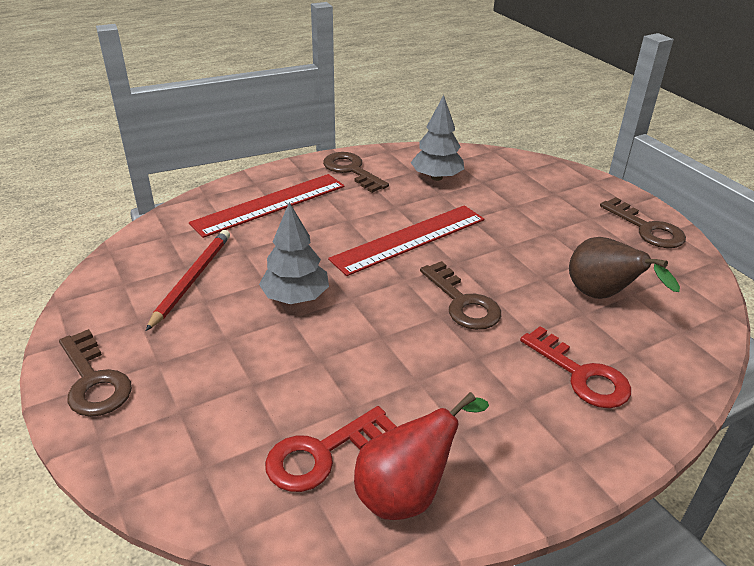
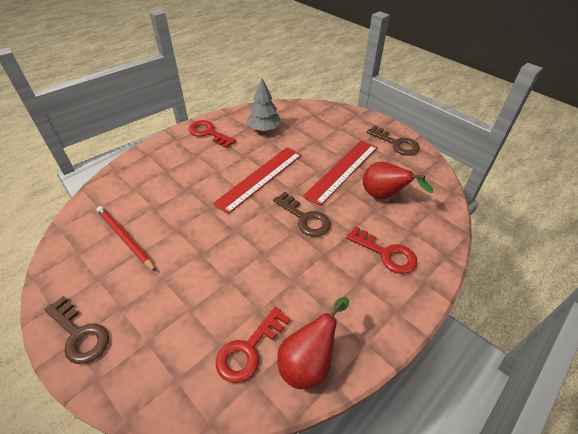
camera: 15 degrees left, 10 degrees up
(192, 279) = (125, 239): red pencil -> red pencil turned 45 degrees counterclockwise
(270, 204) = (162, 169): red ruler -> red ruler (342, 171)
(295, 297) = (199, 237): grey tree -> none
(351, 170) = (208, 133): brown key -> red key
(602, 297) = (384, 196): brown pear -> red pear

